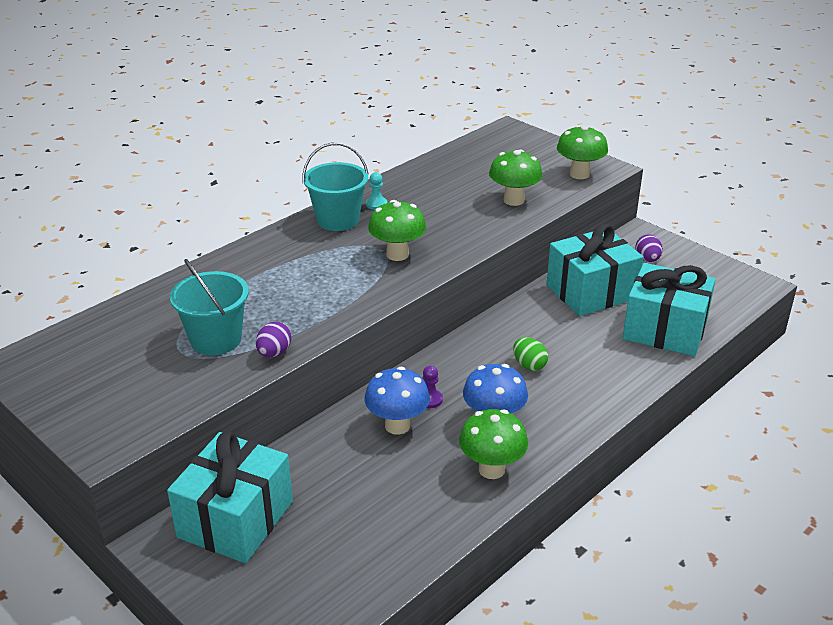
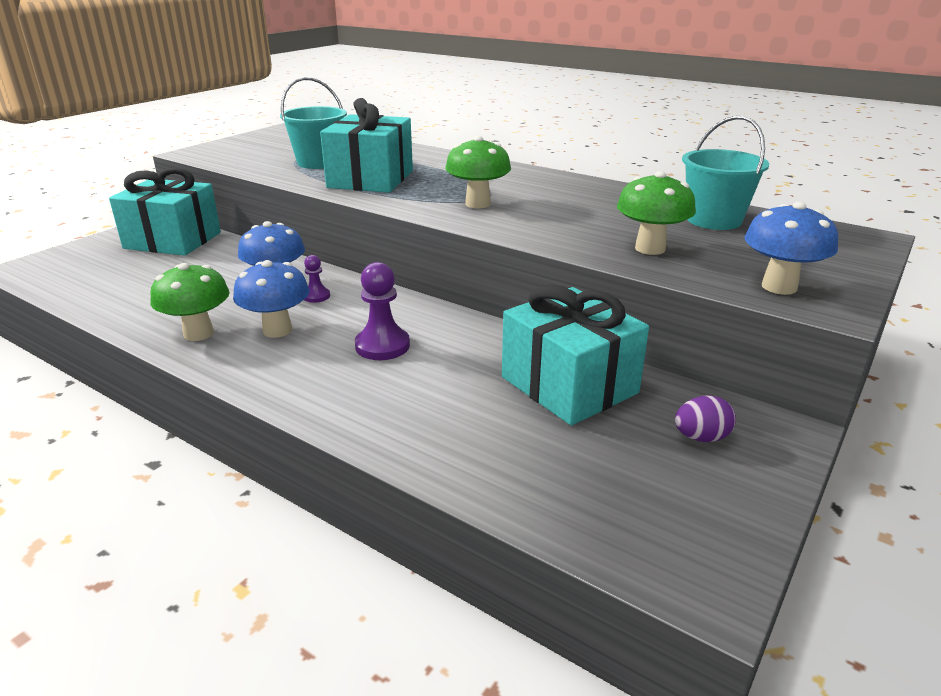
camera: 80 degrees right, 5 degrees down
(274, 353) = (298, 178): purple egg -> none
(338, 220) = (534, 179): turquoise bucket -> turquoise bucket (714, 220)
(376, 204) = (579, 189): turquoise pawn -> none
(529, 365) = (382, 346): green egg -> purple pawn
(579, 174) = (779, 287): green mushroom -> blue mushroom
(665, 330) = (492, 454): turquoise gift -> turquoise gift (371, 179)

